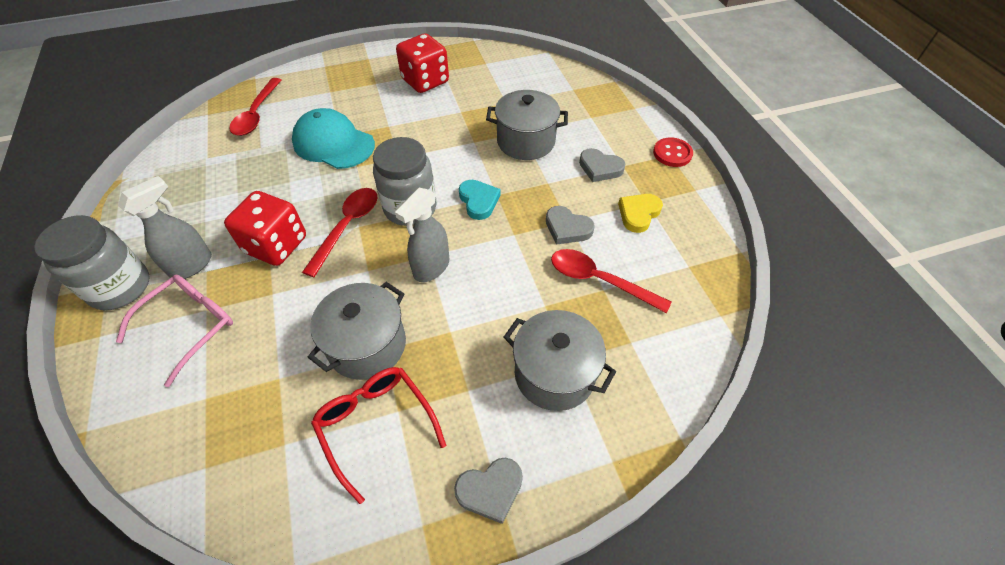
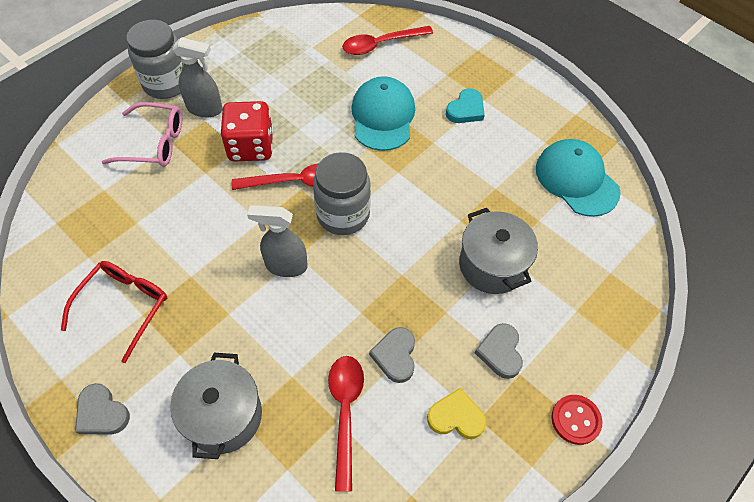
camera: 60 degrees right, 5 degrees up
(367, 345) = (188, 262): grey pot -> none
(425, 81) = (517, 136): red dice -> none
(479, 201) = (384, 263): turquoise heart -> turquoise heart (466, 109)
(488, 71) = (576, 179): none -> turquoise cap

